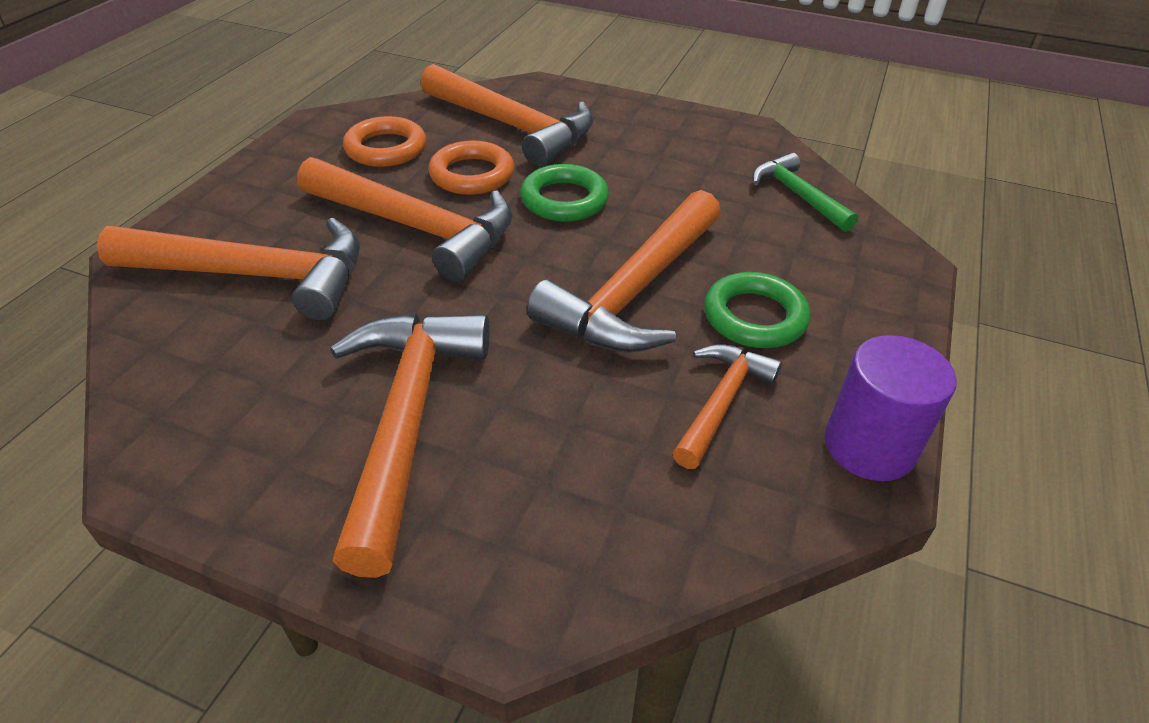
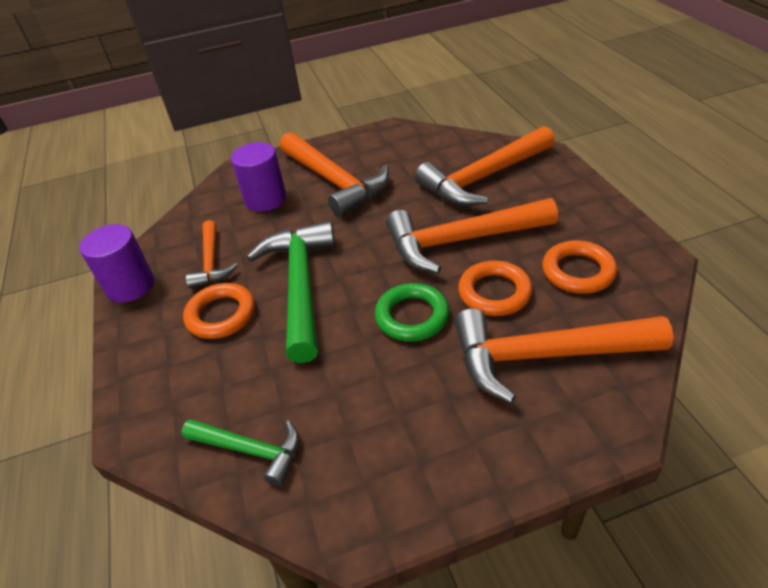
camera: 145 degrees right, 0 degrees up
(542, 472) = (265, 199): none -> purple cylinder
(634, 291) = (301, 286): orange hammer -> green hammer
(754, 317) = (221, 315): green ring -> orange ring

